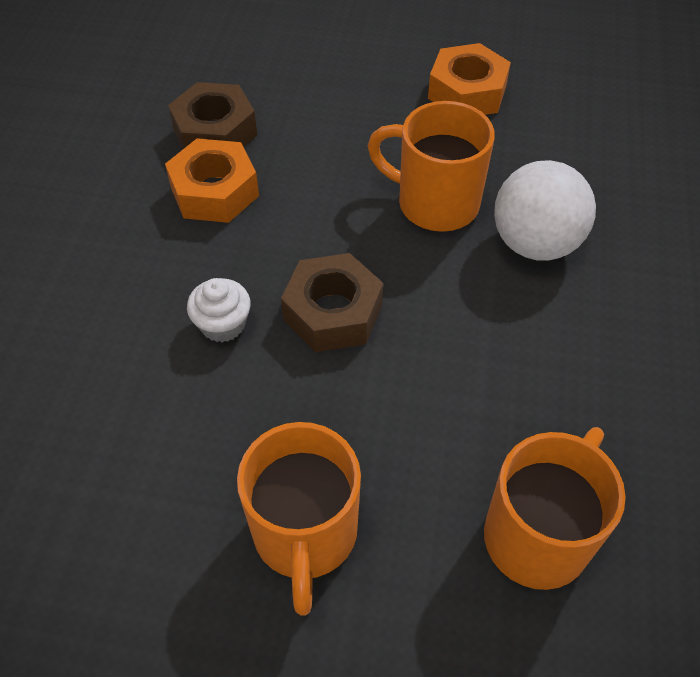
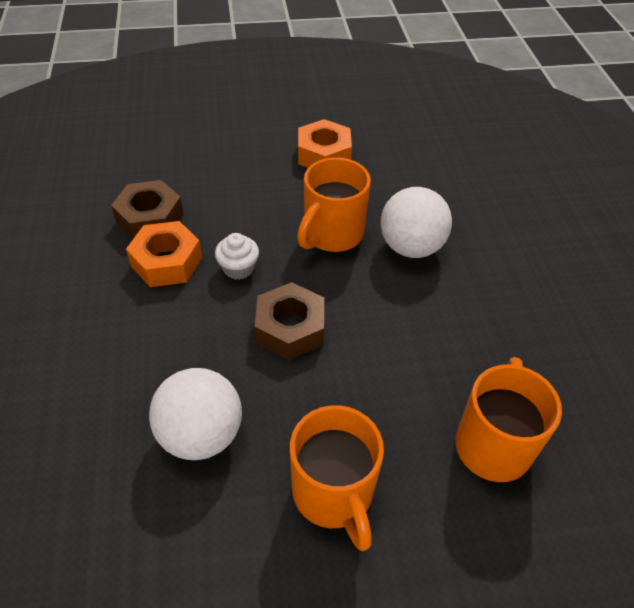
camera: 20 degrees left, 5 degrees down
(175, 415) = (201, 435): none -> white ball
(223, 324) = (211, 358): white cupcake -> white cupcake (238, 268)
(434, 203) = (332, 235): orange mug -> orange mug turned 60 degrees counterclockwise

